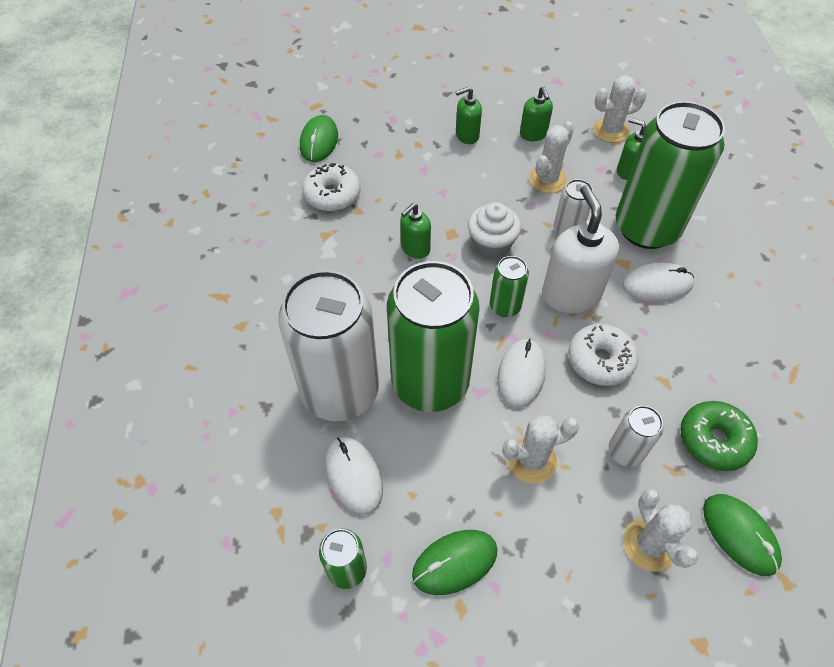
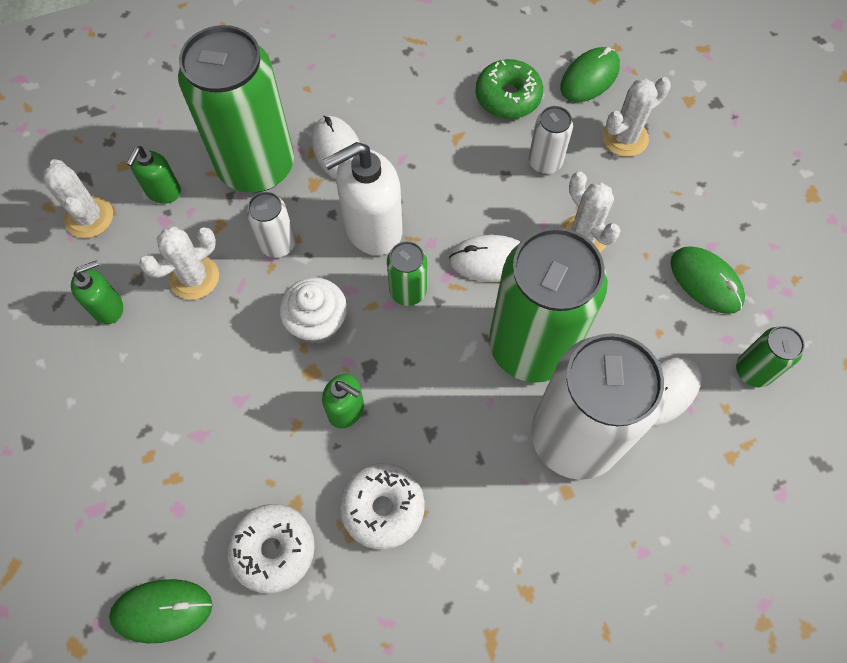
camera: 105 degrees left, 10 degrees up
(467, 135) = (121, 393): green soap dispenser -> none
(547, 180) = (194, 277): white cactus -> white cactus turned 60 degrees counterclockwise
(600, 360) = (451, 192): white donut -> white donut (383, 508)

